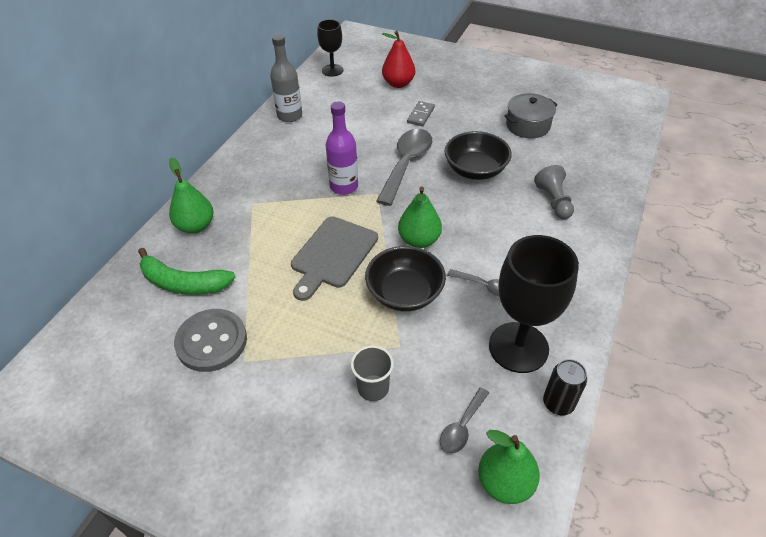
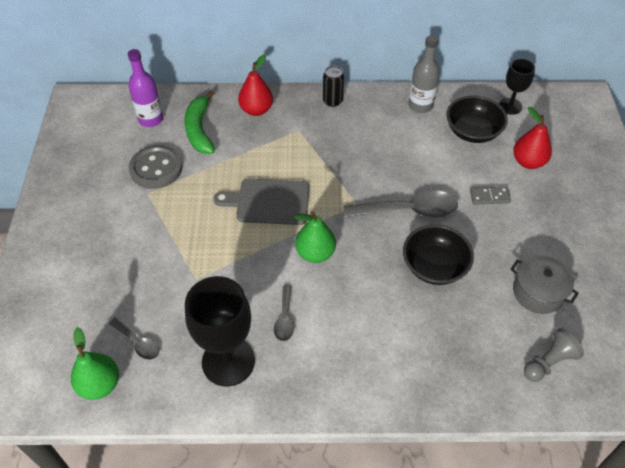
camera: 65 degrees right, 5 degrees up
(196, 226) = (256, 110): green pear -> red pear
(344, 186) = (352, 178): purple bottle -> purple bottle (151, 119)
(373, 388) = (152, 275): grey cup -> none
(405, 293) = (251, 263): black bowl -> black bowl (472, 131)
(462, 427) = (138, 343): grey spoon -> grey spoon turned 150 degrees counterclockwise
(553, 201) = (428, 345): grey pawn -> grey pawn (549, 362)
(558, 403) = (182, 405): black can -> black can (332, 101)

